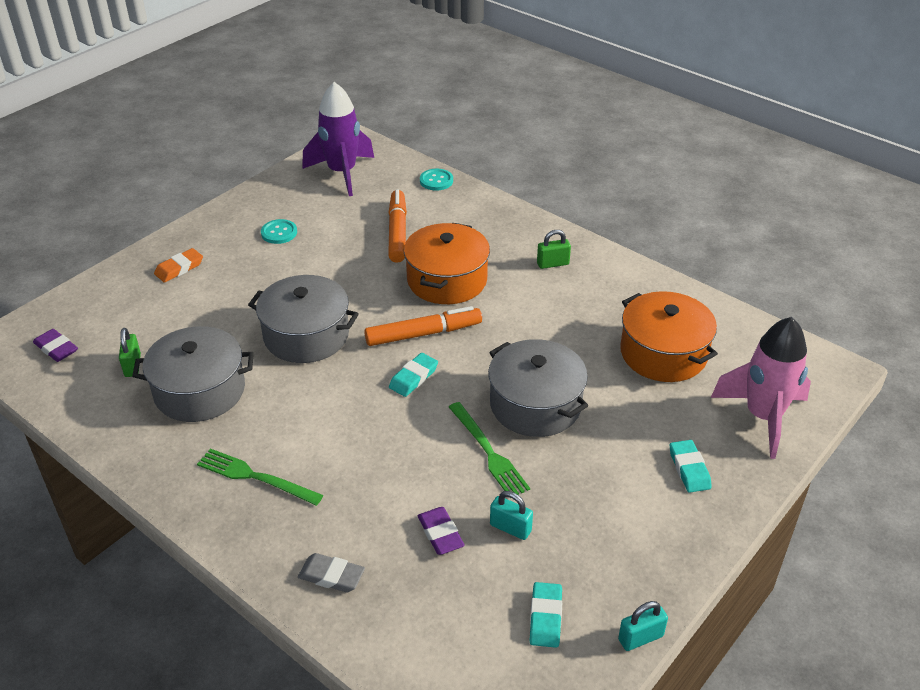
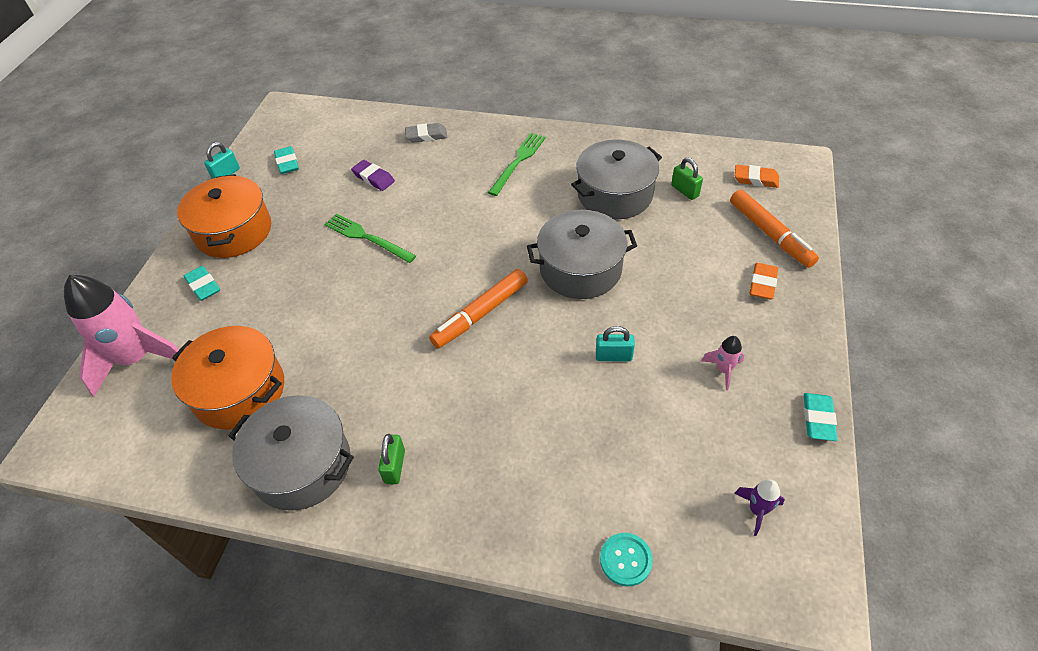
camera: 155 degrees right, 10 degrees up
(56, 348) = (755, 179): purple eraser -> orange eraser
(255, 477) = (518, 162): green fork -> green fork turned 60 degrees counterclockwise
(279, 233) = (723, 370): turquoise button -> pink rocket
(342, 173) = (757, 510): purple rocket -> purple rocket, size x0.43
(397, 232) = (601, 433): orange marker -> orange marker (770, 234)
(413, 378) = (461, 270): turquoise eraser -> turquoise eraser (818, 419)
(447, 280) = (499, 387): orange pot -> orange pot (234, 231)
(510, 528) = (328, 198): turquoise padlock -> turquoise padlock (613, 356)
(535, 404) = (346, 288): grey pot -> grey pot (302, 465)
(552, 264) = (394, 466): green padlock -> green padlock turned 45 degrees counterclockwise

